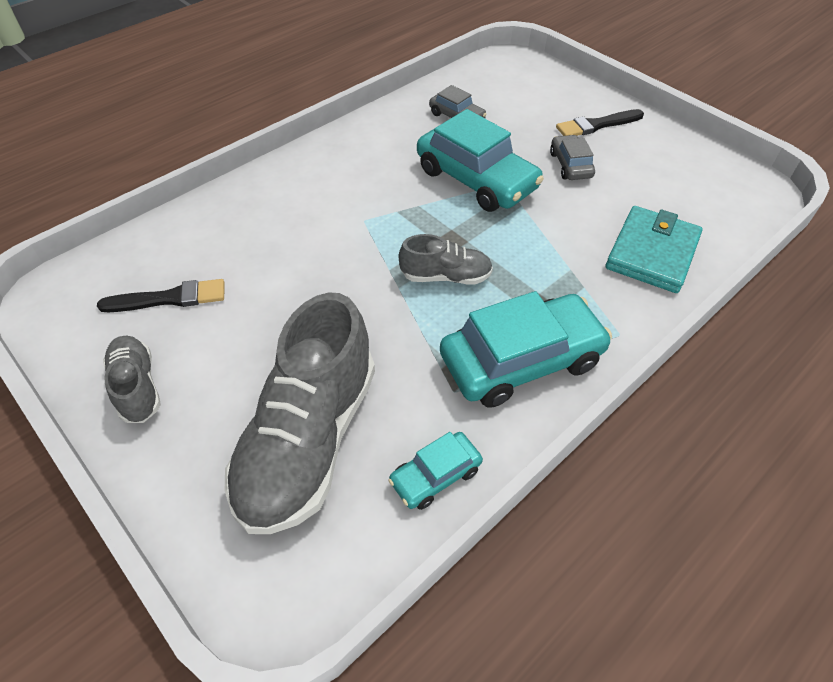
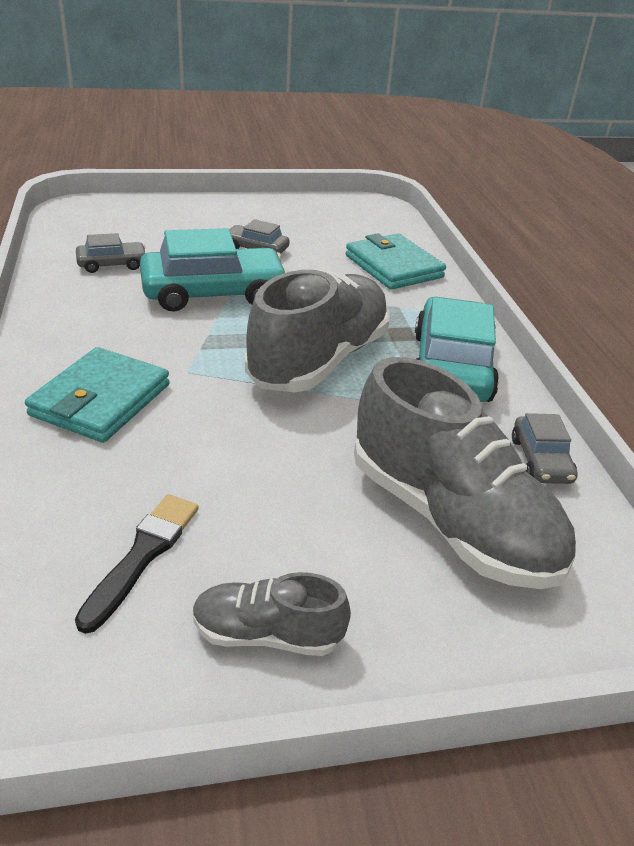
camera: 60 degrees left, 15 degrees down
(297, 202) = (100, 400): none -> turquoise wallet
(435, 475) = (540, 460): turquoise car -> grey car
(445, 276) = (319, 360): grey shoe -> grey shoe, size x2.02
(596, 125) = (224, 218): black brush -> none

